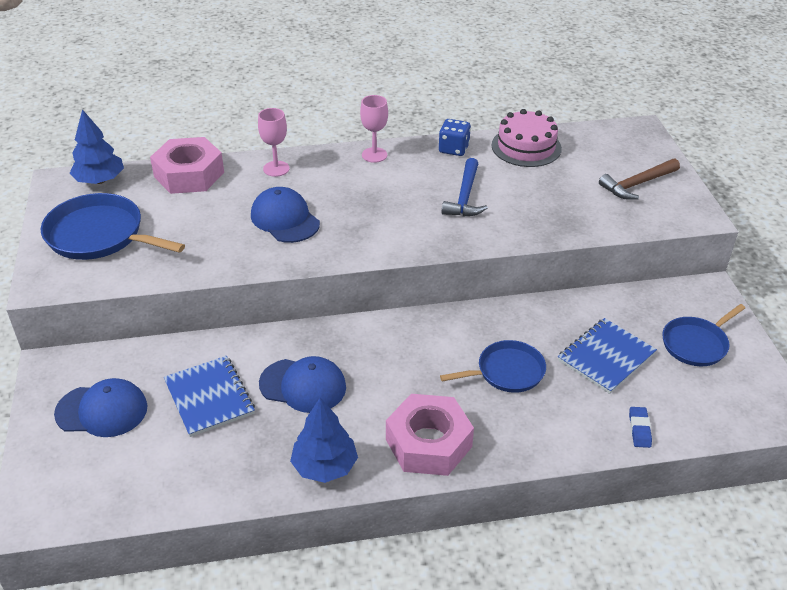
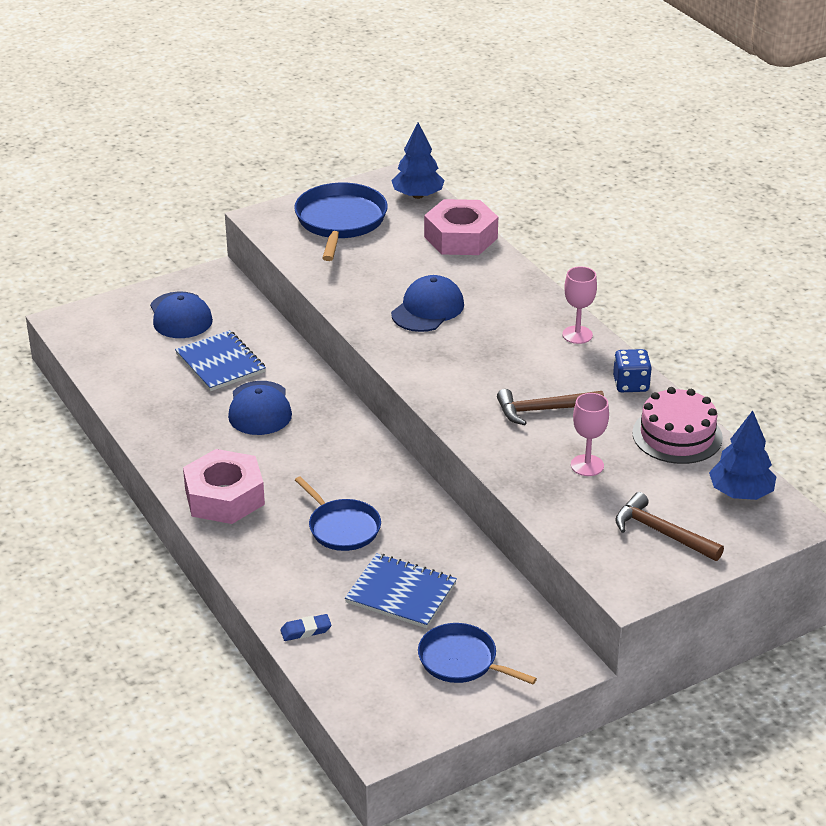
camera: 70 degrees right, 5 degrees down
(209, 397) = (220, 363): blue notebook -> blue notebook turned 75 degrees counterclockwise
(276, 169) = (506, 282): pink goblet -> pink goblet (587, 465)
(324, 466) = (172, 445): blue tree -> blue tree (740, 493)
(465, 196) = (544, 410): blue hammer -> brown hammer

